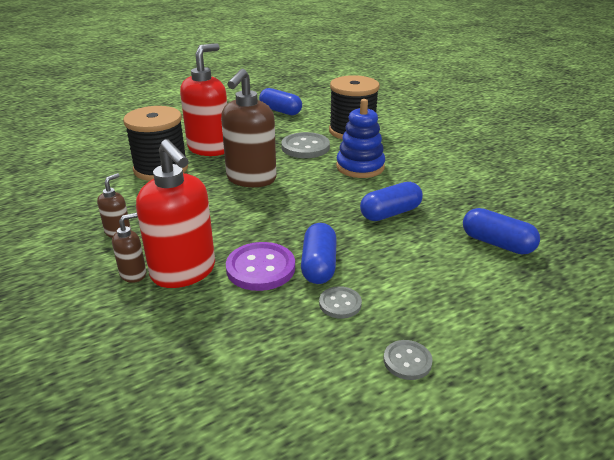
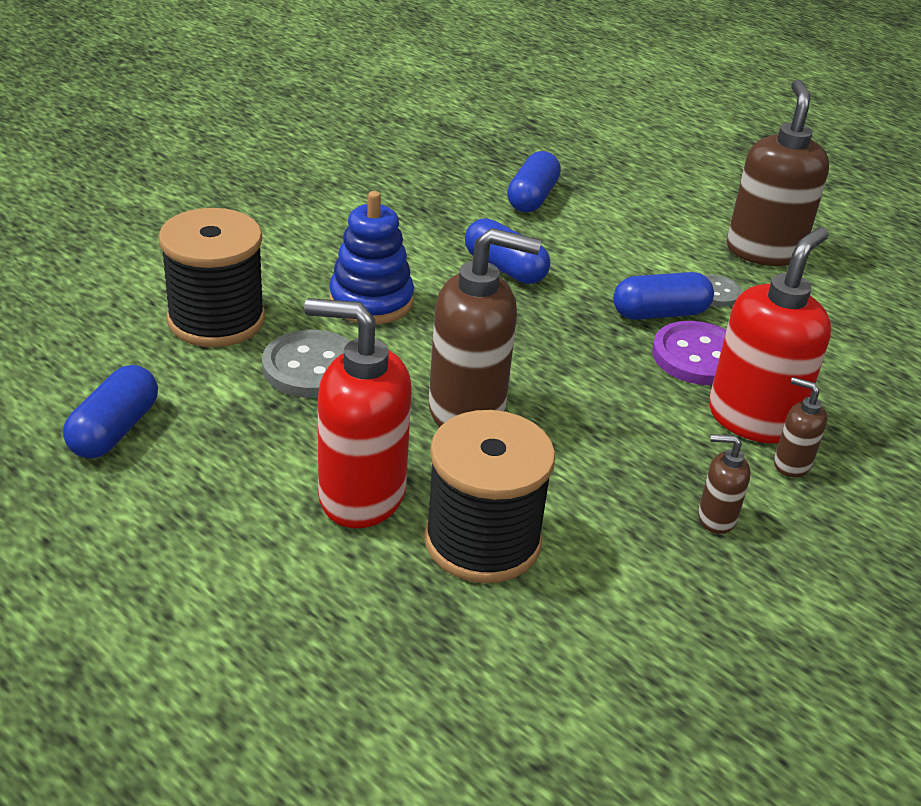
camera: 110 degrees left, 5 degrees up
(407, 361) = (763, 251): grey button -> brown soap dispenser

